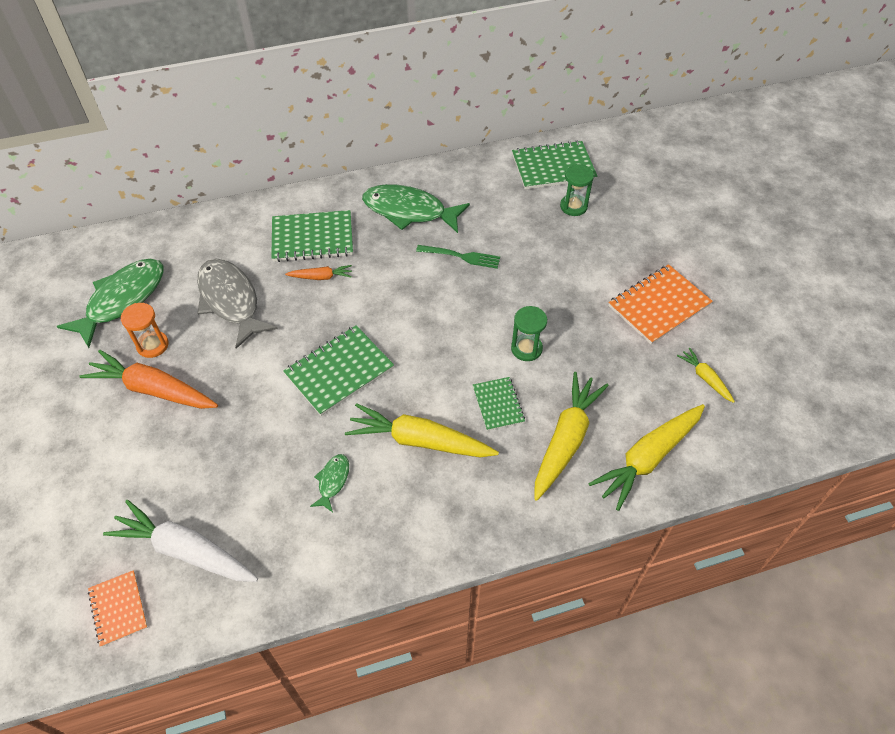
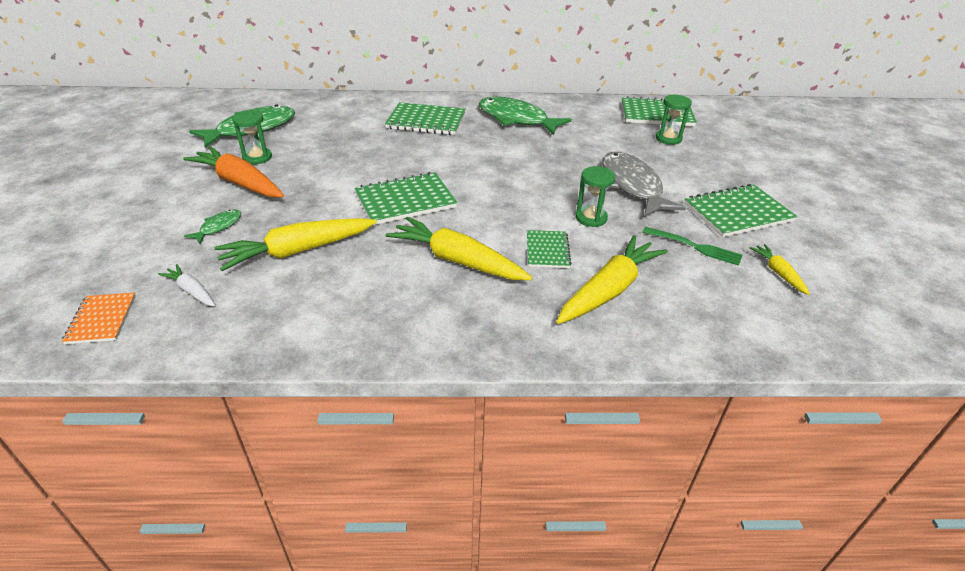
camera: 15 degrees right, 15 degrees down
(152, 345) = (257, 157): orange hourglass -> green hourglass
(185, 550) = (191, 291): white carrot -> white carrot, size x0.50
(230, 301) = (337, 144): grey fish -> grey fish (632, 186)
(321, 277) = (421, 143): orange carrot -> none
(333, 481) = (358, 272): green fish -> green fish (218, 227)
(461, 256) = (551, 151): green fork -> green fork (694, 246)
(647, 458) = (697, 323): yellow carrot -> yellow carrot (298, 251)
(659, 306) = (738, 213): orange notebook -> green notebook

